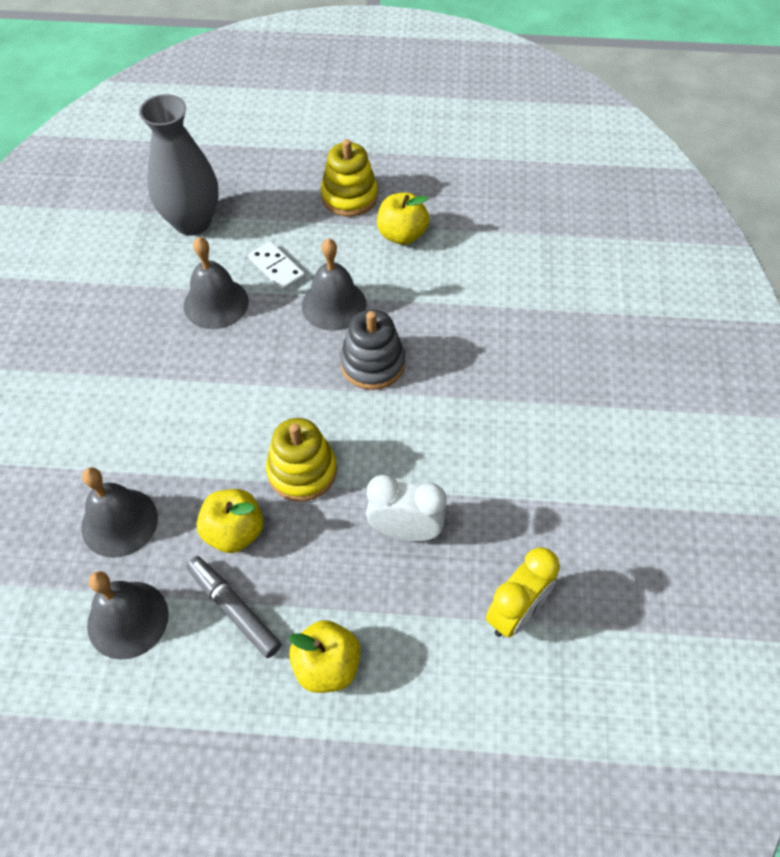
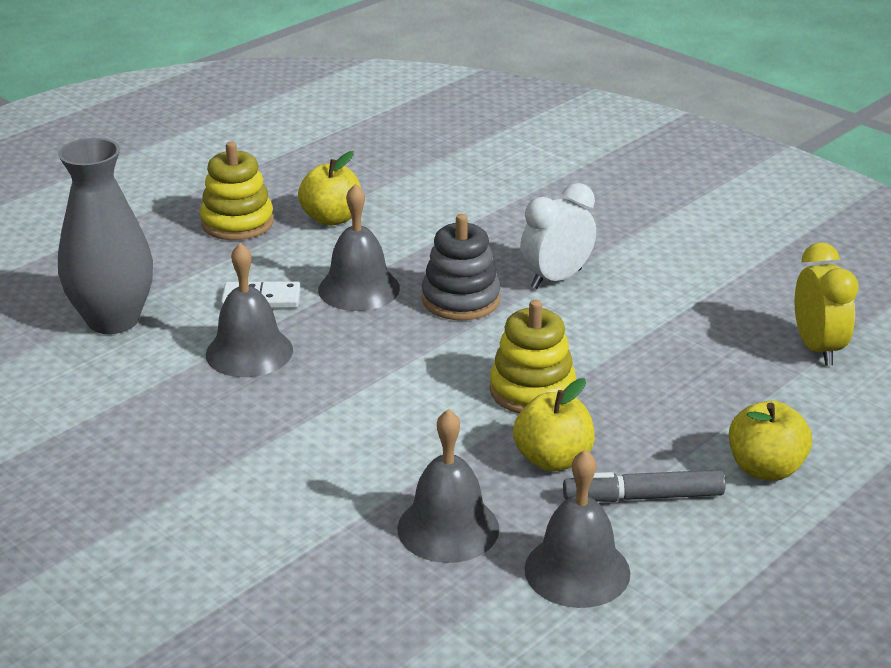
camera: 50 degrees left, 25 degrees down
(405, 530) = (669, 365): white clock -> white clock (556, 279)

